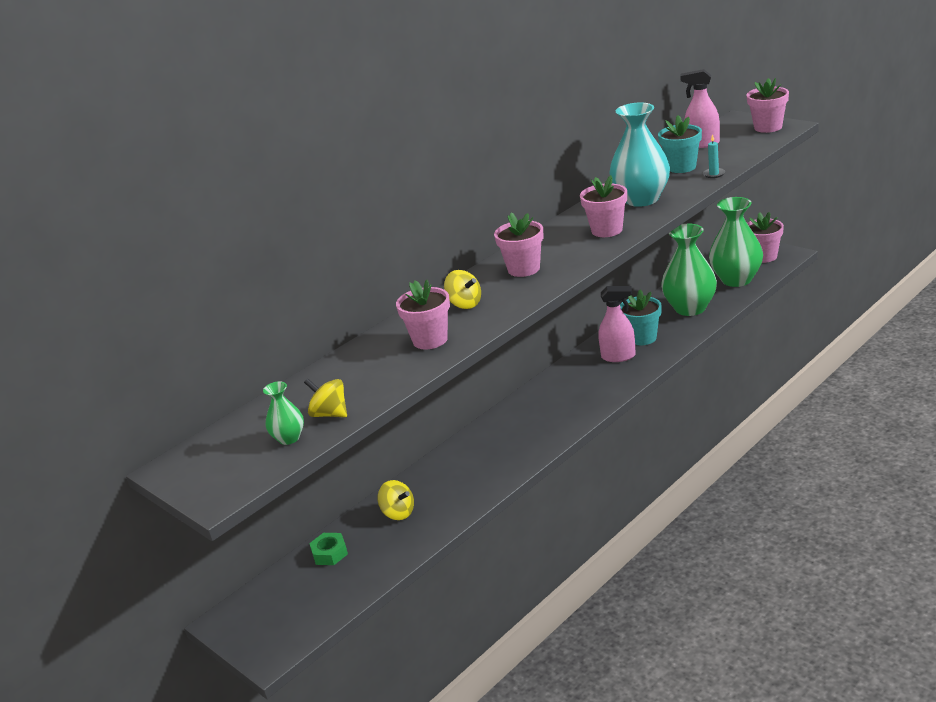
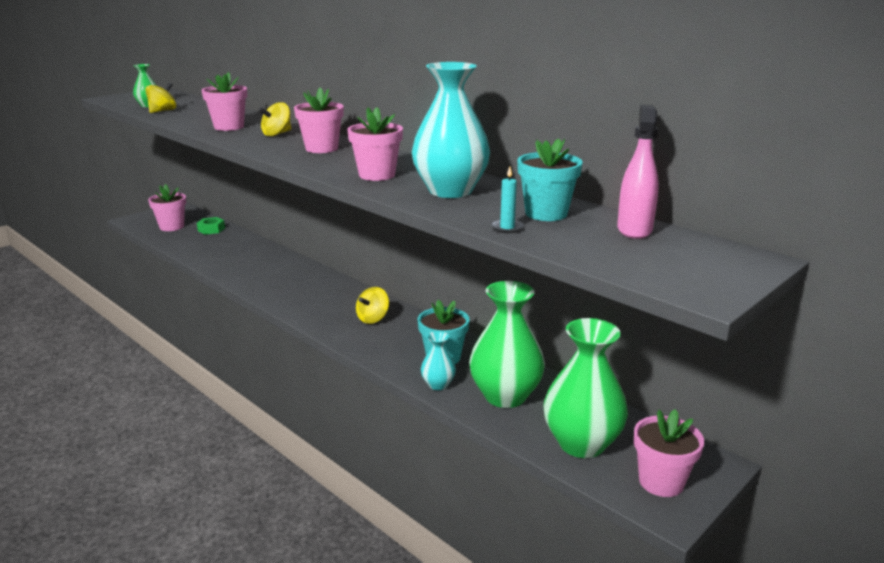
camera: 85 degrees right, 5 degrees down
(398, 513) = (235, 247): yellow spinning top -> yellow spinning top (373, 318)
(618, 356) = (408, 341): pink spray bottle -> none
(683, 335) = (438, 384): none -> turquoise vase
(768, 127) = (703, 277): pink flower pot -> pink flower pot (172, 227)

